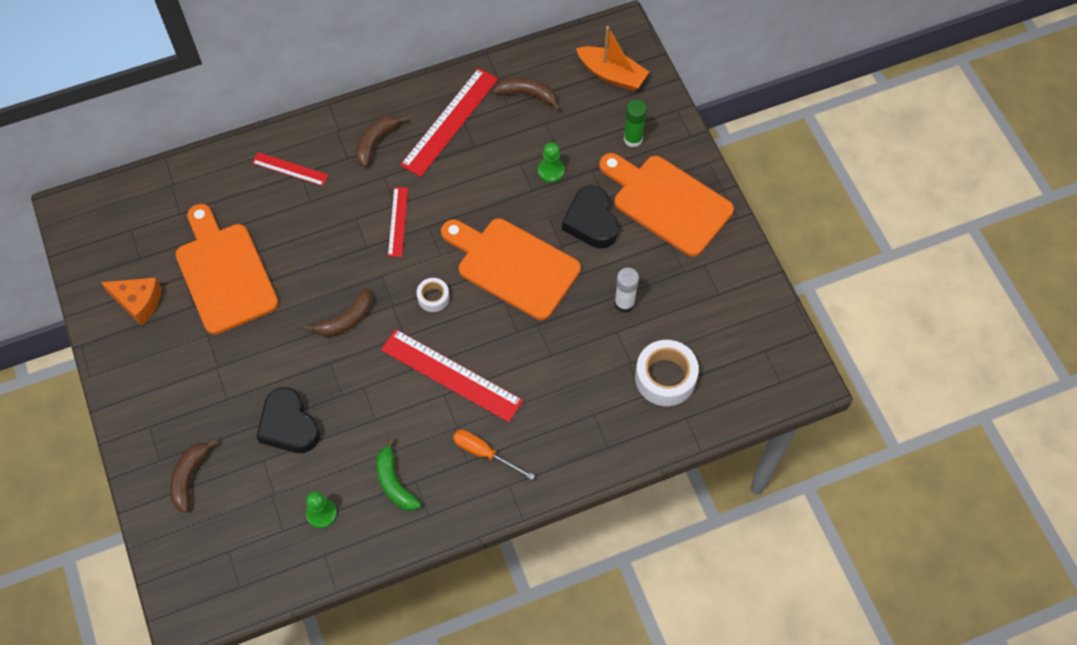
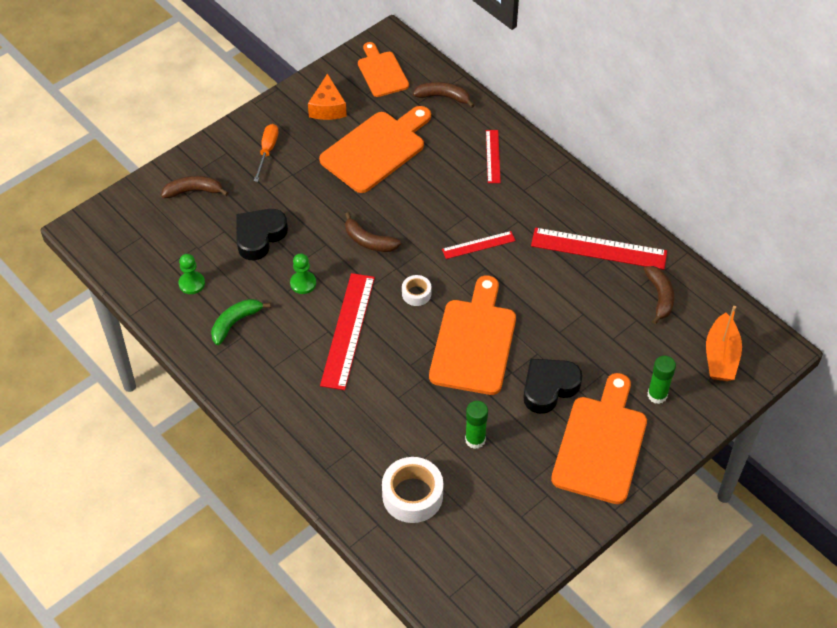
camera: 70 degrees right, 10 degrees down
(115, 232) = (382, 72): none -> orange cutting board
(376, 142) = (549, 204): brown banana -> brown banana (443, 97)
(484, 453) = (284, 377): orange screwdriver -> orange screwdriver (267, 151)
(551, 171) = (587, 340): green pawn -> green pawn (303, 283)
(624, 303) = (475, 440): white glue stick -> green glue stick

